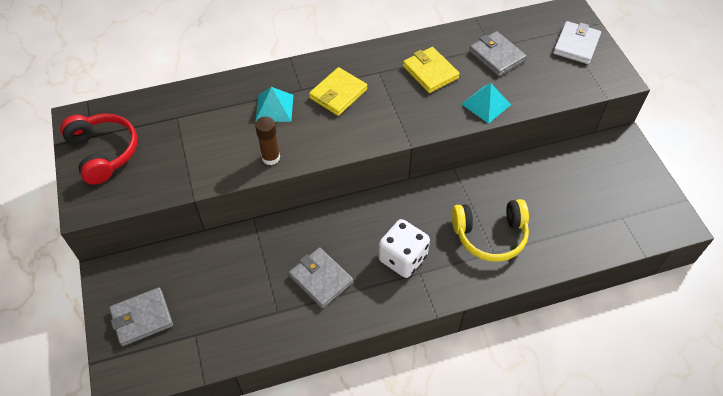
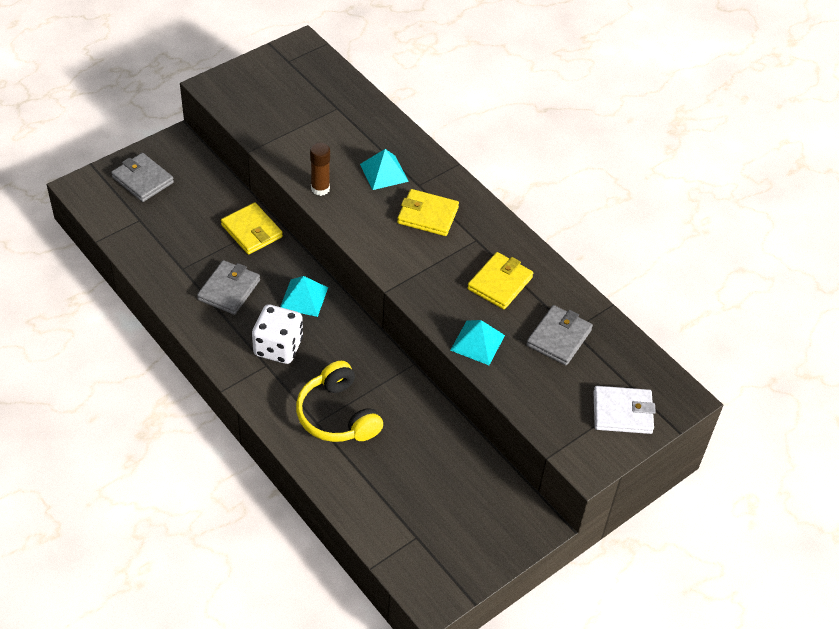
camera: 65 degrees right, 5 degrees down
(103, 152) = (273, 76): red headphones -> none
(258, 241) = (252, 231): none -> yellow wallet
(354, 223) = (304, 298): none -> turquoise pyramid

